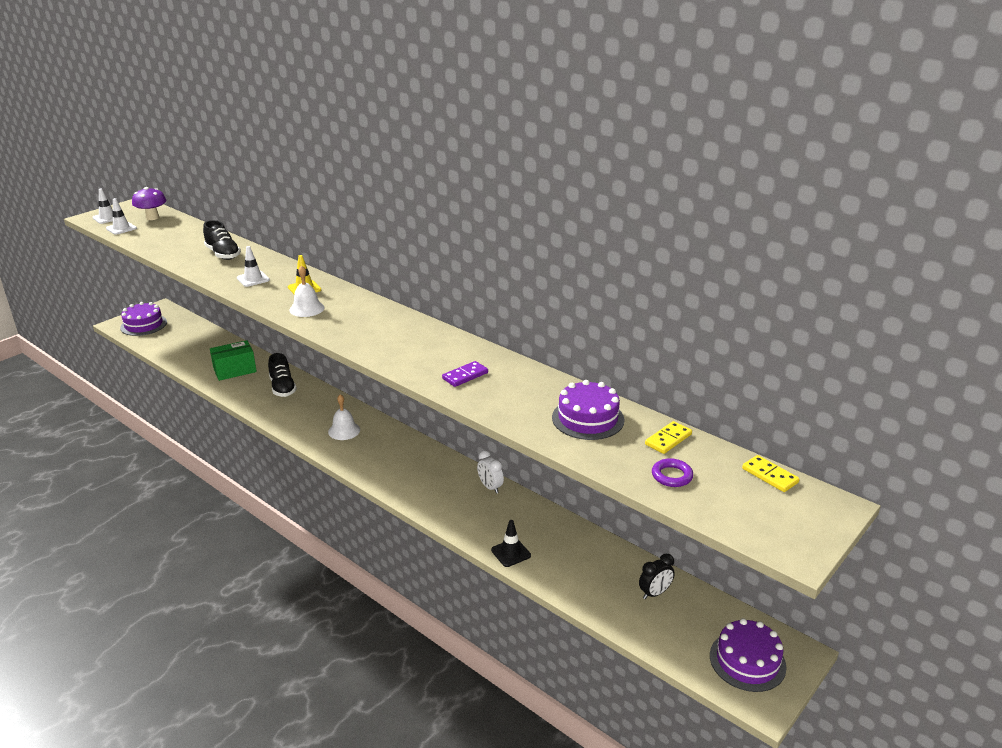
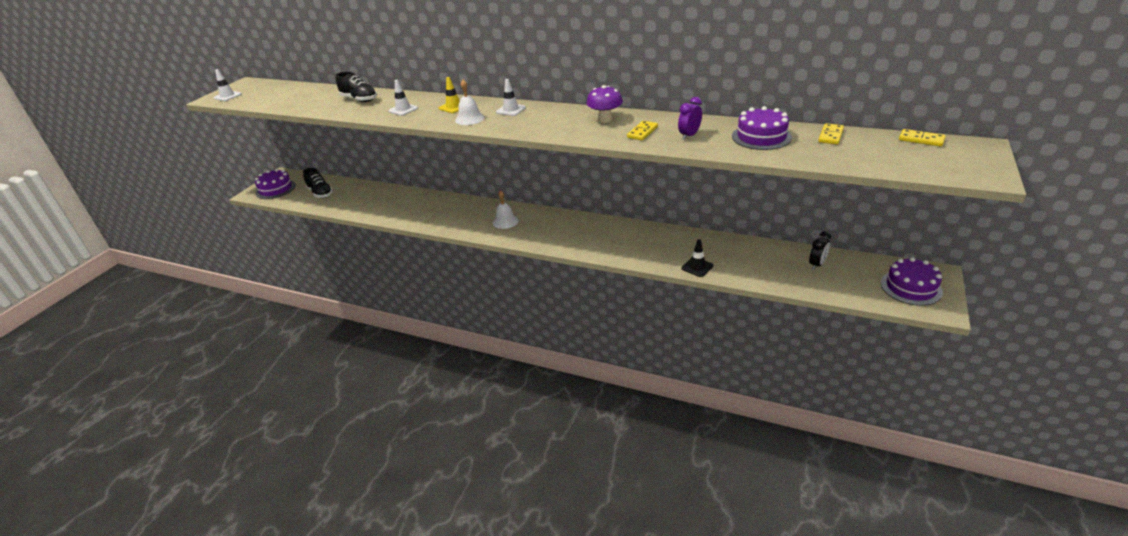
camera: 15 degrees left, 5 degrees up
(121, 228) = (248, 100): white traffic cone -> white traffic cone (511, 110)
(152, 217) = (269, 88): purple mushroom -> purple mushroom (605, 119)
(235, 370) = (381, 202): green box -> none
(283, 388) = (432, 205): black shoe -> black shoe (320, 193)
(465, 376) = (642, 132): purple domino -> yellow domino
(490, 487) = (647, 230): white clock -> none
(510, 394) = (689, 135): none -> purple clock
(672, 476) = (858, 155): purple ring -> none

